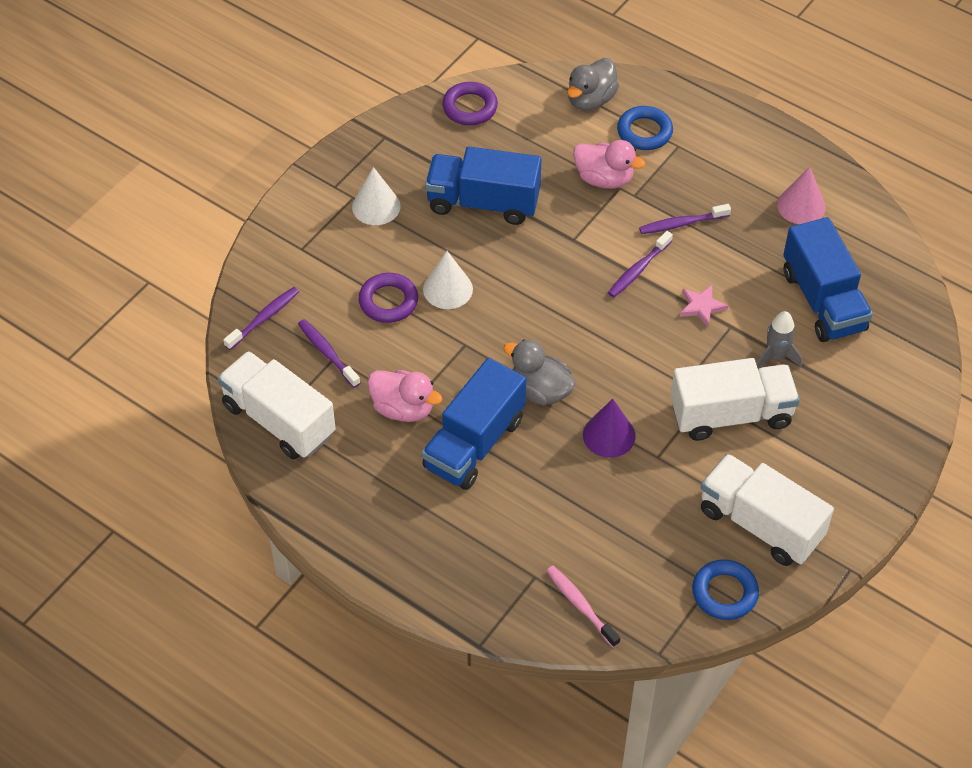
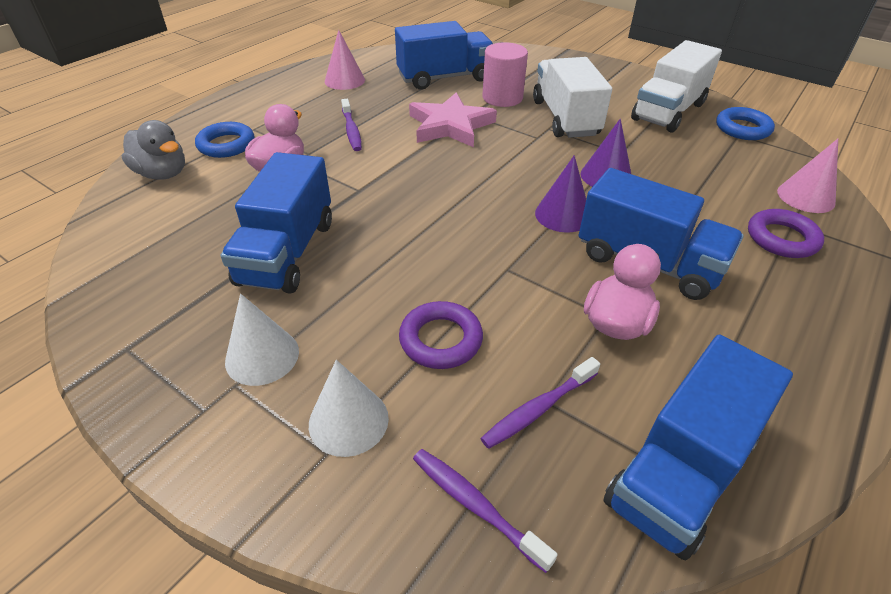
camera: 90 degrees left, 10 degrees down
(279, 420) = (680, 470): white truck -> blue truck
(447, 289) = (422, 283): white cone -> white cone (348, 420)
(470, 107) = (119, 262): purple ring -> purple ring (781, 238)
(540, 390) = (562, 215): grey duck -> purple cone
(580, 605) = (806, 197): pink toothbrush -> pink cone
(638, 270) = (404, 154): purple toothbrush -> none
(701, 307) = (450, 125): pink star -> pink star, size x2.01
(776, 357) = (502, 98): grey rocket -> pink cylinder

